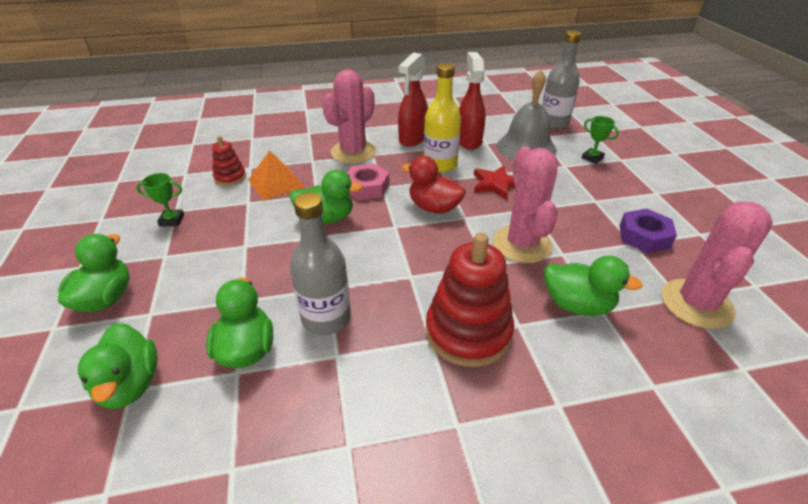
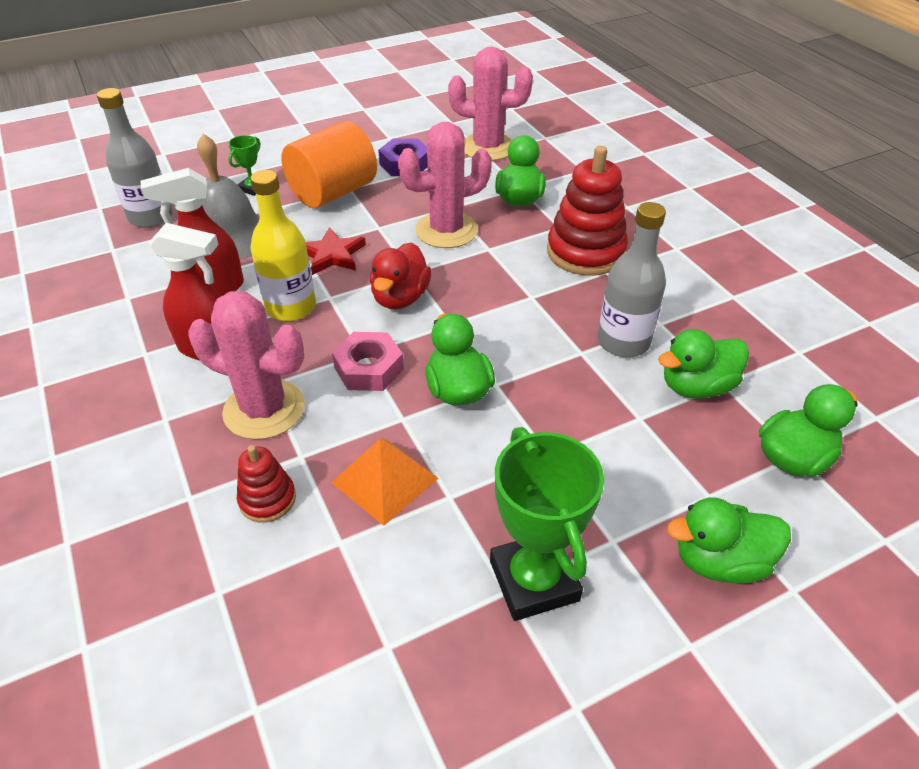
camera: 105 degrees left, 5 degrees up
(172, 220) = (534, 580): green trophy -> green trophy, size x2.08
(230, 177) = (382, 557): red stacking toy -> red stacking toy (267, 499)
(587, 192) = (333, 192): none -> orange cylinder

